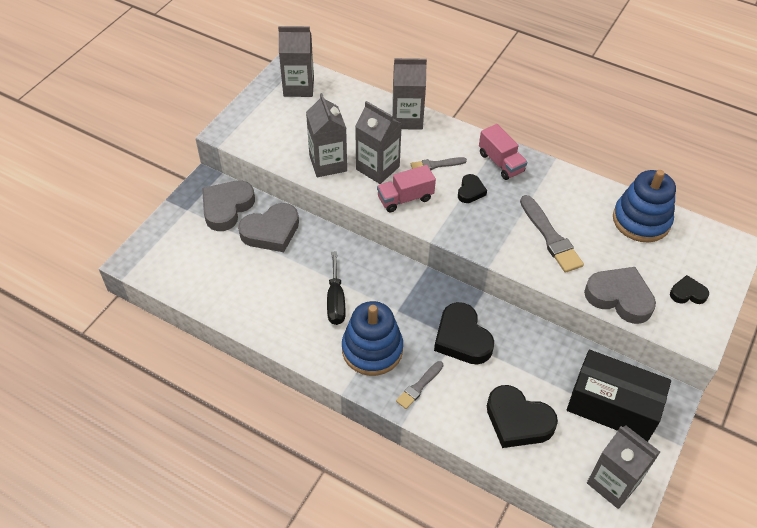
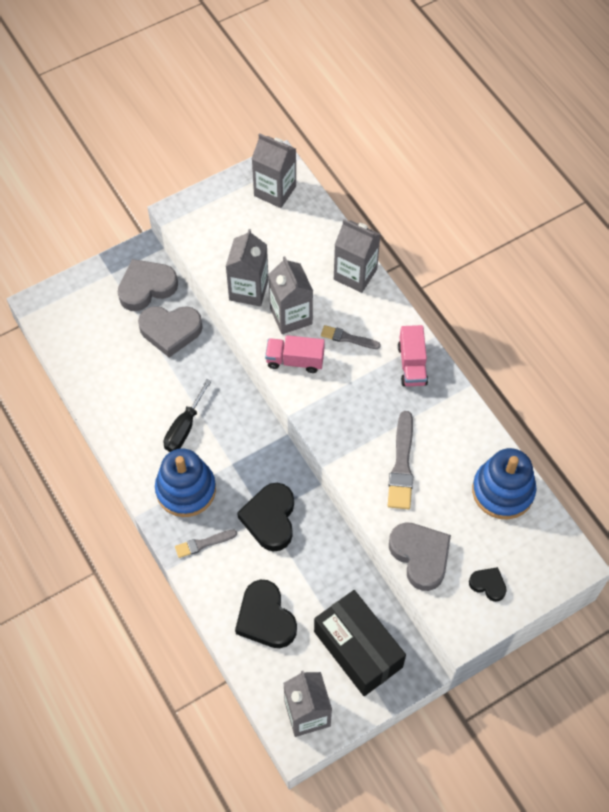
camera: 30 degrees right, 10 degrees up
(470, 191) = (361, 381): black heart -> none

